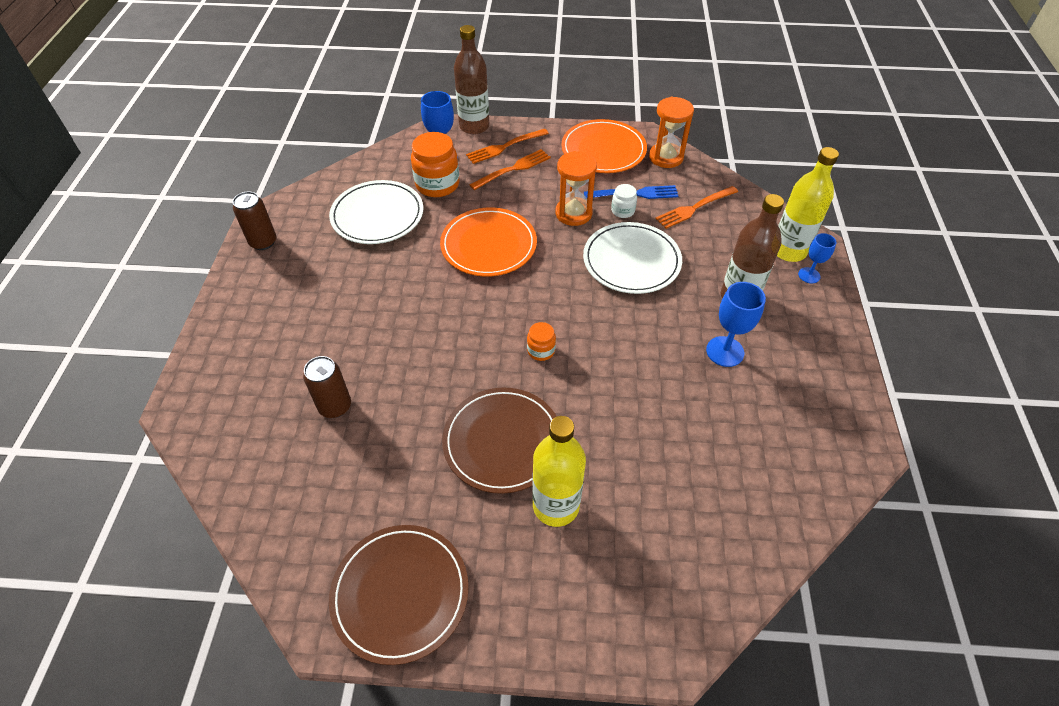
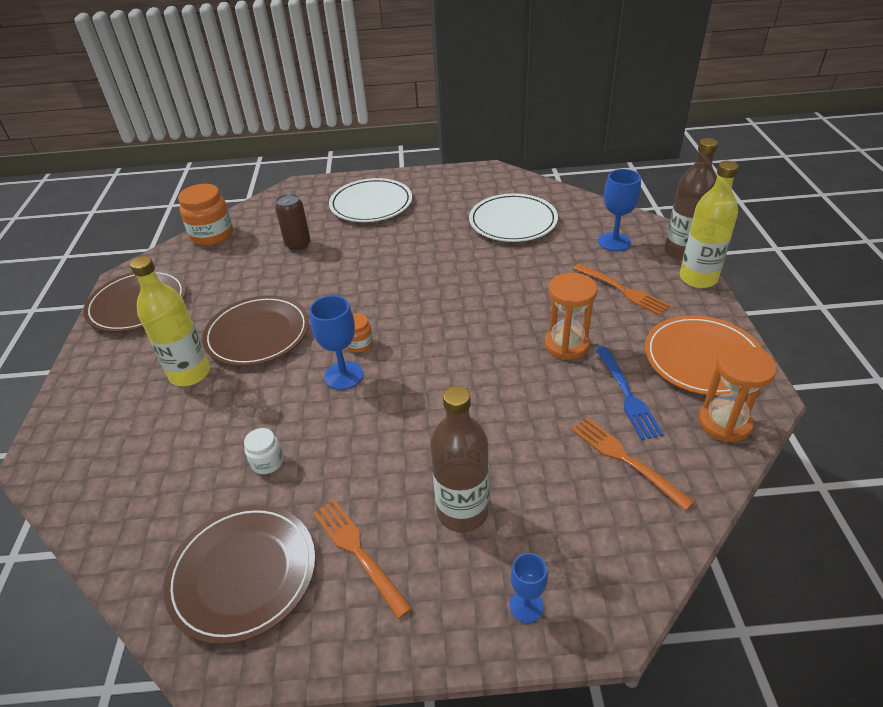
camera: 85 degrees right, 10 degrees down
(263, 242) = (461, 177): brown can -> none
(437, 184) = (571, 246): orange jar -> orange jar (212, 235)
(488, 245) = (494, 291): orange plate -> none
(505, 147) = (659, 279): orange fork -> orange fork (358, 552)
(622, 211) = (588, 386): white jar -> white jar (267, 462)
(631, 261) = (501, 401): white plate -> white plate (371, 204)
(725, 351) = (368, 496): blue goblet -> blue goblet (344, 375)
(788, 251) = (574, 579): yellow bottle -> yellow bottle (698, 278)
(799, 434) = (243, 574): none -> brown plate

